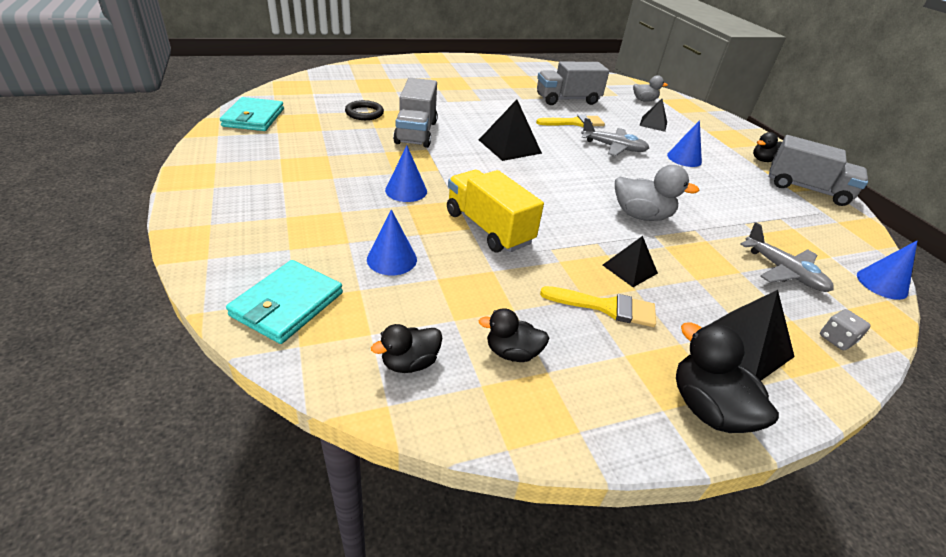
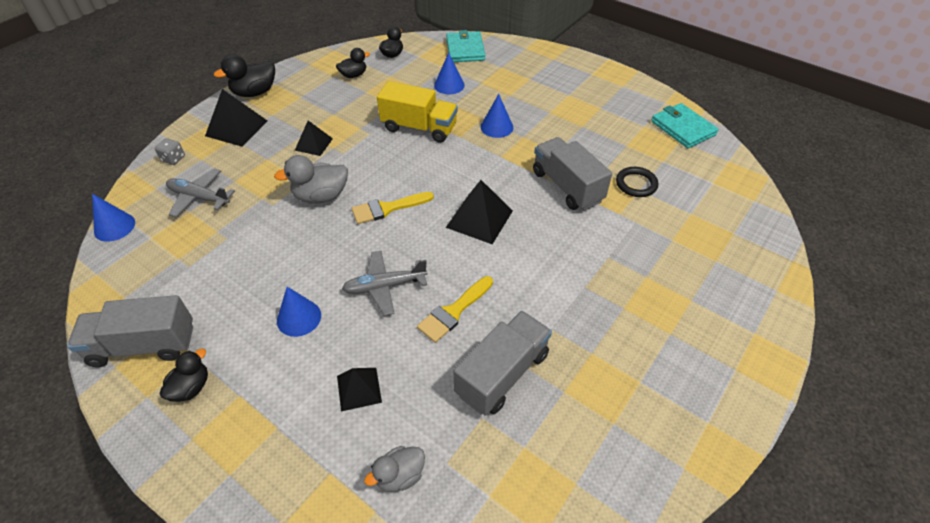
camera: 150 degrees right, 10 degrees up
(606, 307) = (319, 114): yellow brush -> yellow brush (387, 208)
(707, 408) = (255, 92): black duck -> black duck turned 120 degrees clockwise

